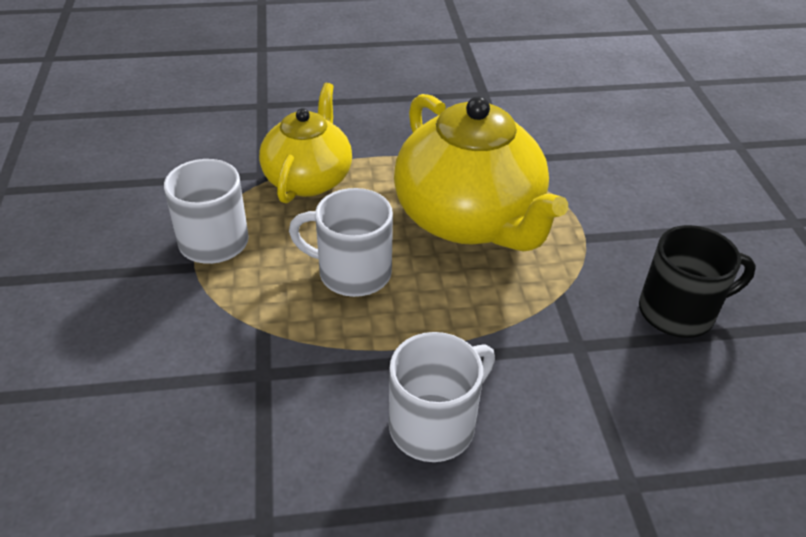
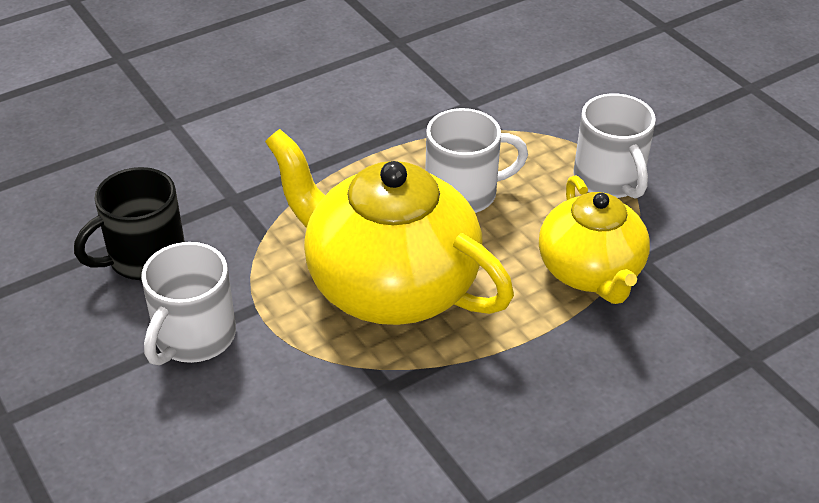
camera: 155 degrees right, 0 degrees up
(434, 425) = (324, 113): white mug -> white mug (193, 337)

